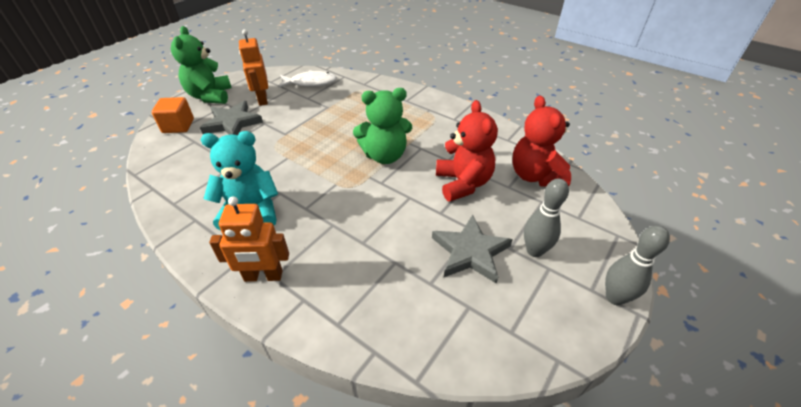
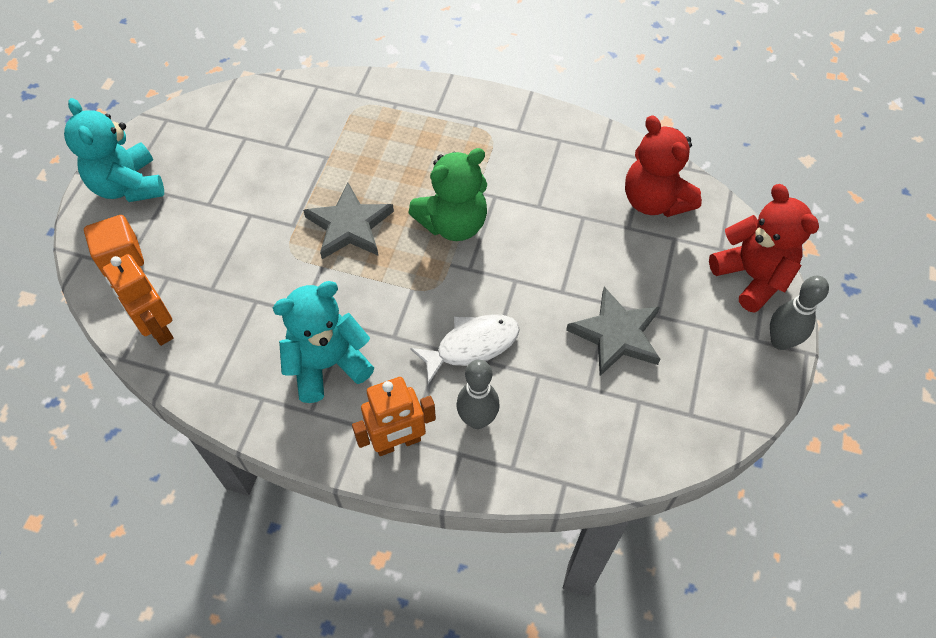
camera: 20 degrees left, 15 degrees up
(210, 96) = (128, 186): green teddy bear -> turquoise teddy bear
(232, 123) = (201, 228): grey star -> grey star (349, 226)
(262, 99) = (216, 169): orange robot -> orange robot (157, 328)
(311, 83) = (272, 114): white fish -> white fish (472, 345)
(463, 183) = (572, 239): red teddy bear -> red teddy bear (752, 276)
(534, 251) = (685, 310): grey bowling pin -> grey bowling pin (477, 419)

